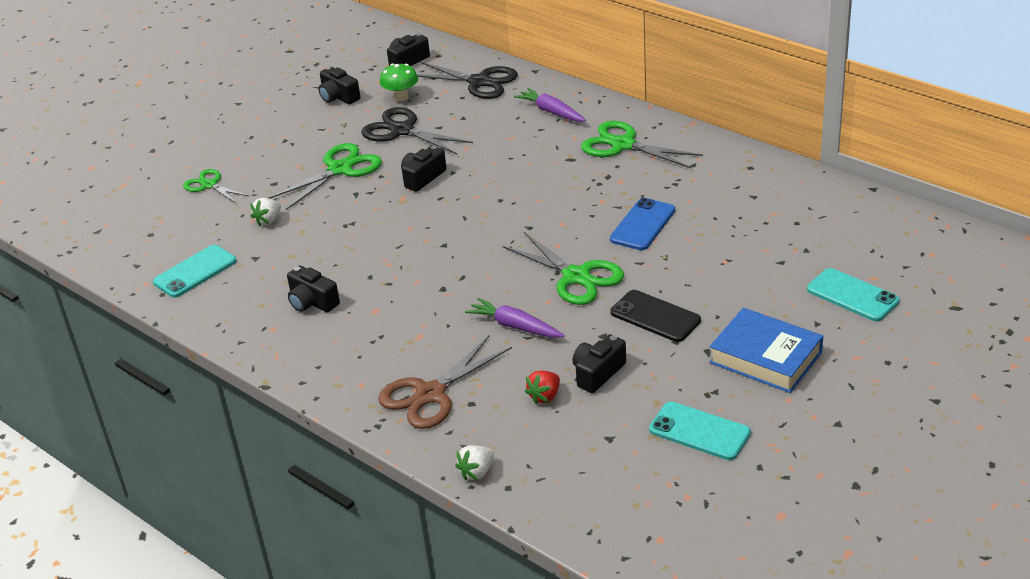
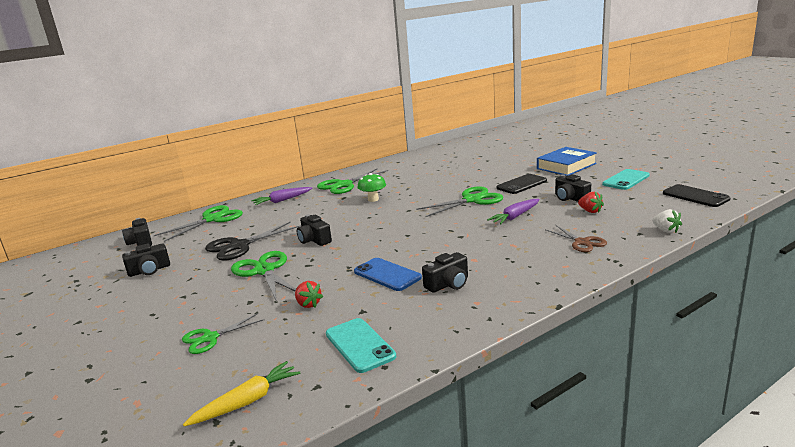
camera: 75 degrees left, 15 degrees down
(119, 237) = (247, 401): none -> yellow carrot
(268, 220) = (308, 304): white strawberry -> red strawberry
(401, 97) = (191, 245): green mushroom -> green mushroom (373, 199)
(430, 394) = (582, 242): brown scissors -> brown scissors, size x0.62
(479, 82) = (212, 219): black scissors -> green scissors
(627, 511) = (695, 196): none -> black phone
(642, 225) = (431, 184): blue phone -> blue phone (387, 275)
(852, 295) = (522, 151): turquoise phone -> none

